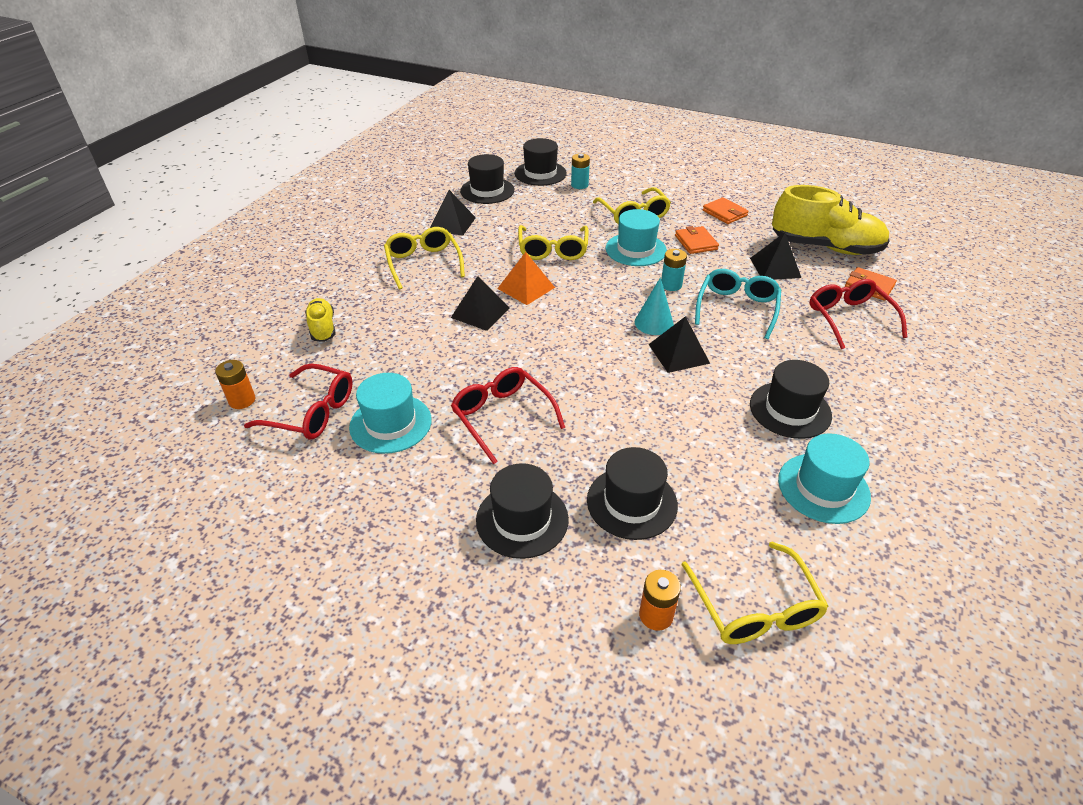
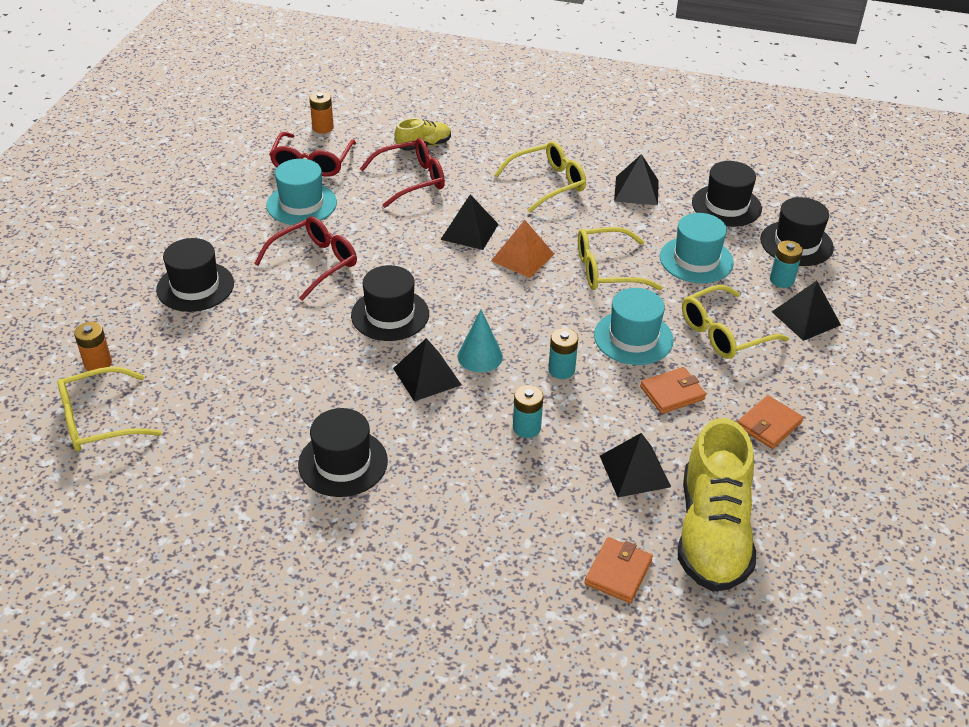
camera: 80 degrees right, 0 degrees up
(621, 184) = (806, 318): none -> black pyramid
(632, 502) = (212, 347): black hat -> black hat (390, 315)
(737, 308) = (526, 428): turquoise glasses -> turquoise battery
(823, 488) = (229, 478): turquoise hat -> turquoise hat (696, 260)
(849, 318) = (531, 538): red glasses -> red glasses (411, 180)

